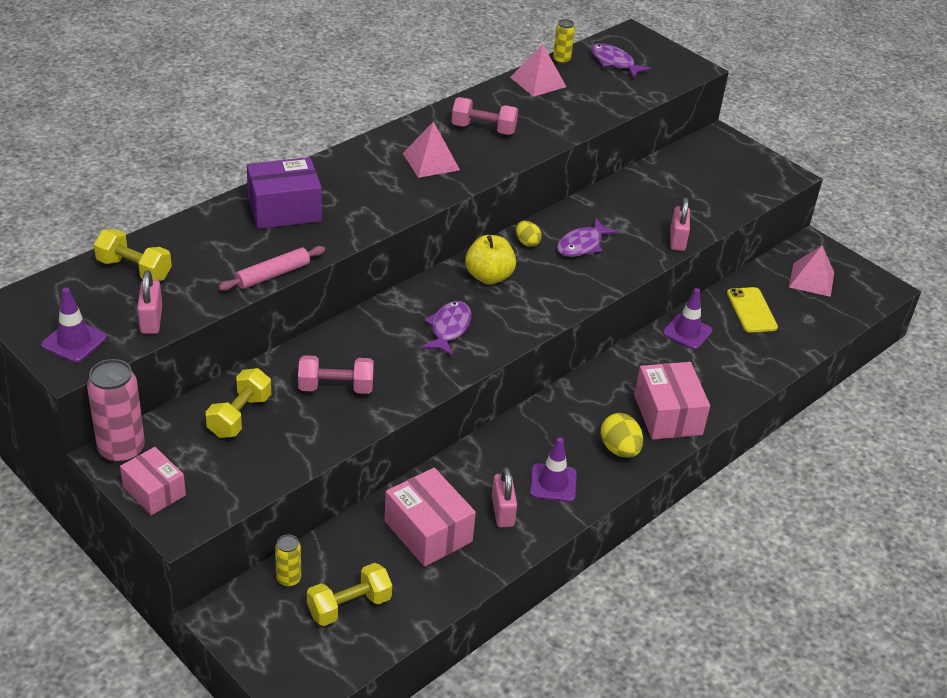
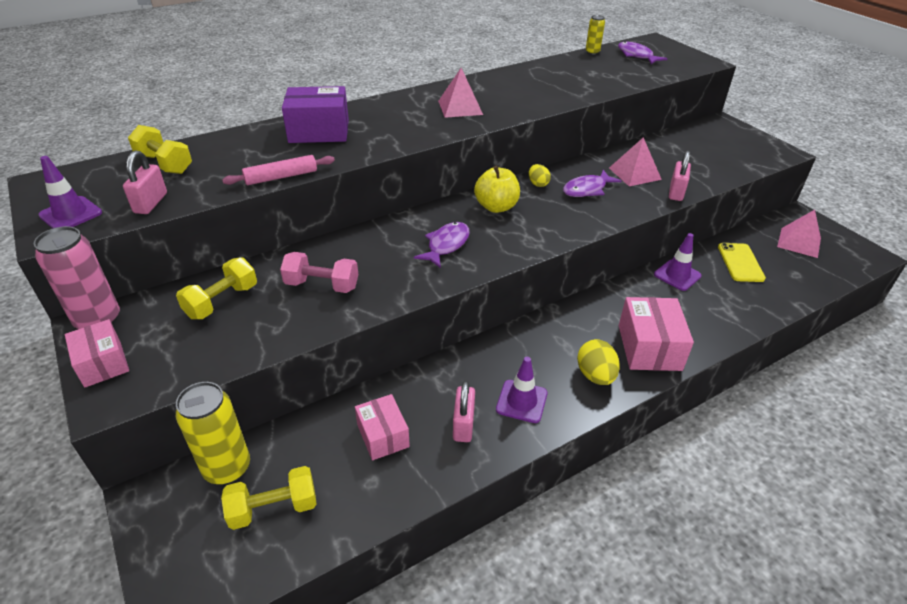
camera: 15 degrees right, 0 degrees up
(289, 579) = (227, 468): yellow can -> yellow can, size x1.89
(428, 531) = (383, 435): pink box -> pink box, size x0.66
(483, 129) = (513, 89): pink dumbbell -> none
(538, 82) = (569, 64): pink pyramid -> pink pyramid (634, 173)

